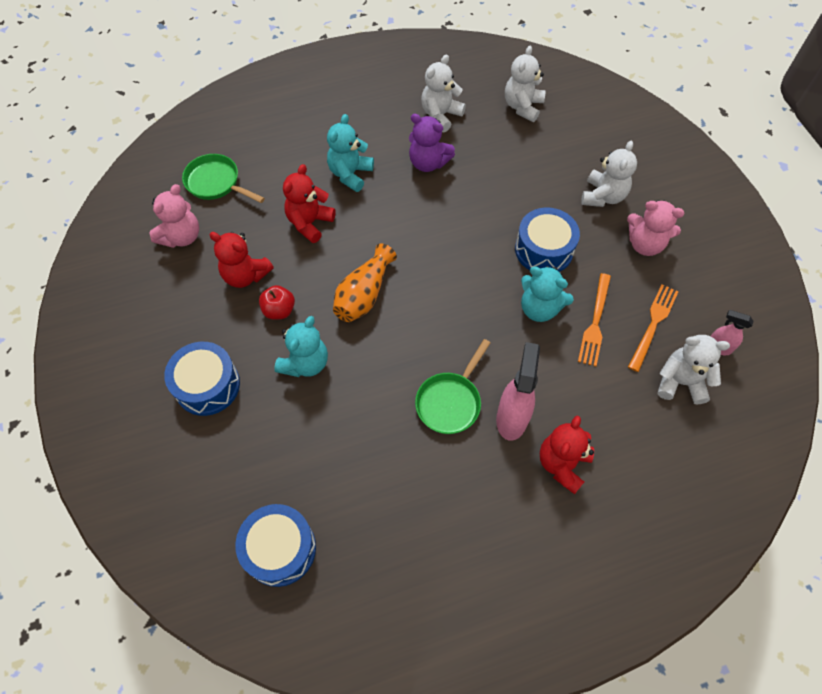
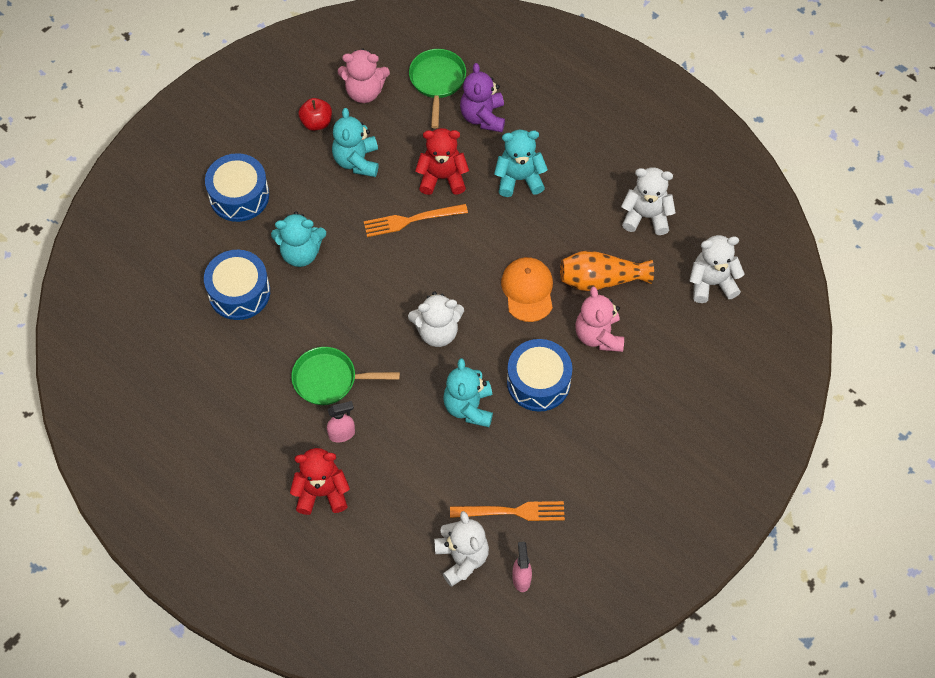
camera: 60 degrees right, 0 degrees up
(245, 275) = (357, 161): red teddy bear -> turquoise teddy bear
(279, 310) = (338, 205): red apple -> red apple (316, 122)
(280, 549) = (137, 323): blue drum -> blue drum (239, 292)
(364, 294) = (394, 260): orange vase -> orange vase (601, 279)
(428, 163) = (577, 235): purple teddy bear -> purple teddy bear (483, 117)
(455, 217) = (528, 290): none -> orange cap
(512, 418) = (342, 434): pink spray bottle -> pink spray bottle, size x0.57
(595, 322) = (483, 460): orange fork -> orange fork (411, 220)
(603, 196) = (641, 407): white teddy bear -> white teddy bear (437, 332)
(645, 244) = (604, 469): pink teddy bear -> pink teddy bear (598, 336)

